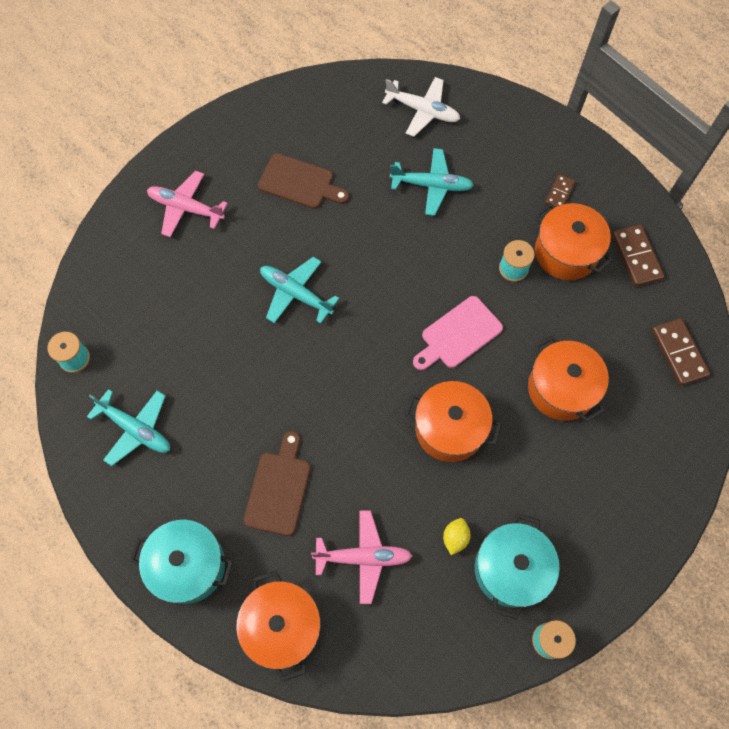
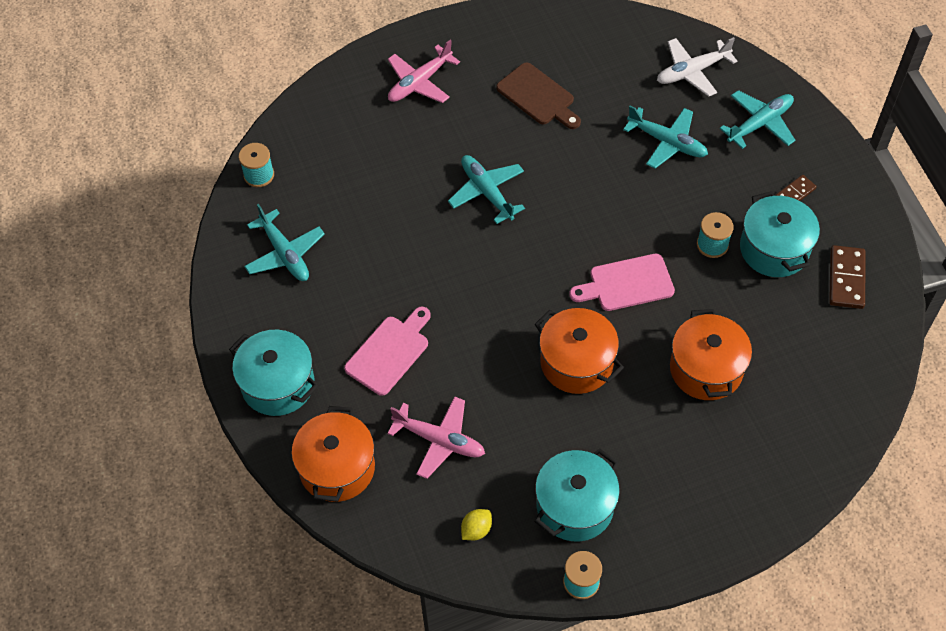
camera: 25 degrees right, 10 degrees down
(186, 208) = (419, 82): pink plane -> pink plane turned 90 degrees counterclockwise
(278, 488) = (389, 352): brown cutting board -> pink cutting board
(423, 111) = (692, 72): white plane -> white plane turned 105 degrees clockwise
(455, 538) = (534, 458): yellow lemon -> yellow lemon (476, 530)
(501, 139) = (760, 124): none -> turquoise plane
(566, 252) = (774, 249): orange pot -> turquoise pot
(679, 353) = (845, 382): brown domino -> none

